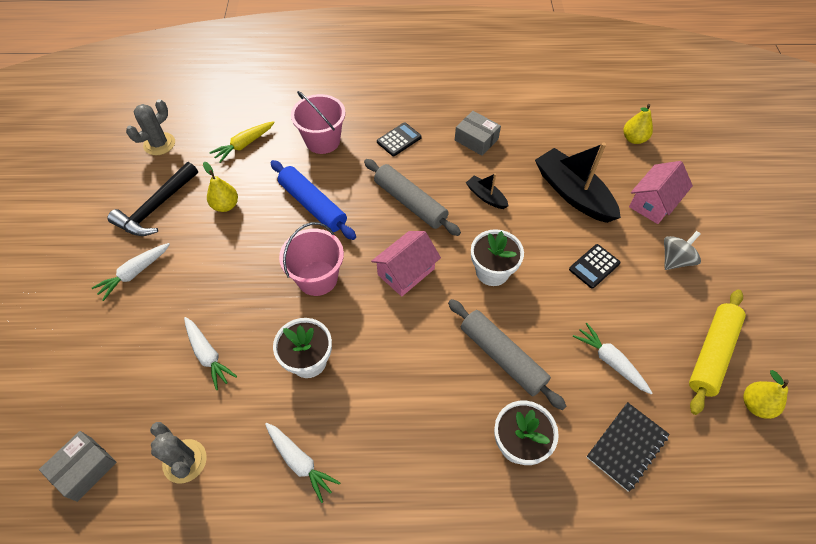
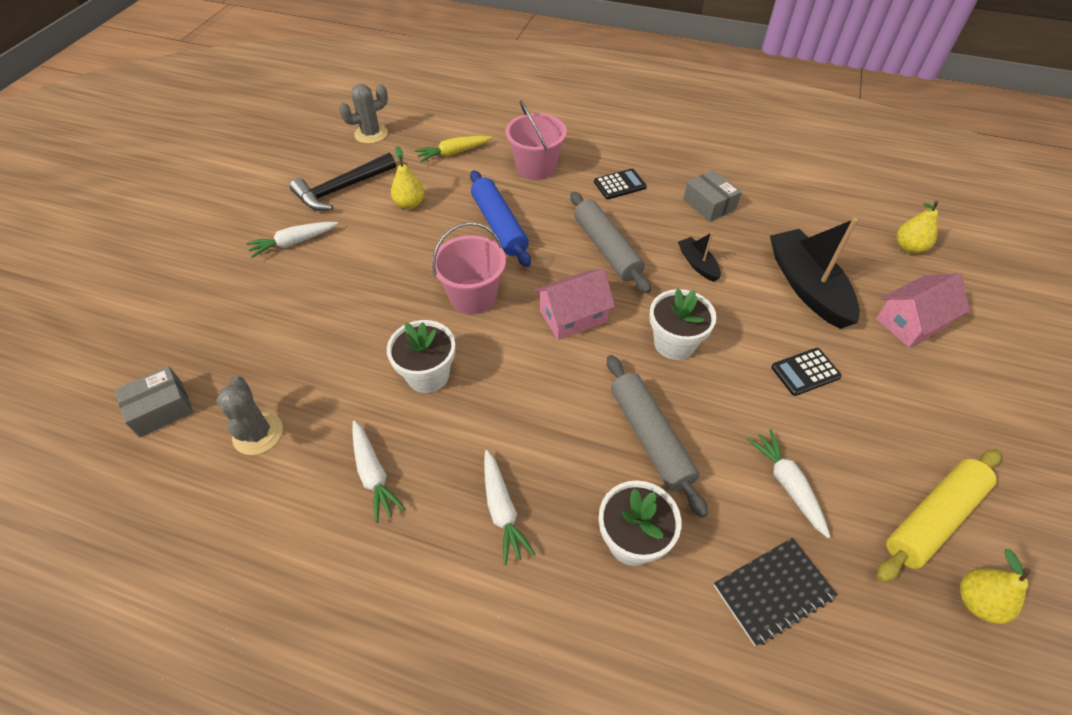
camera: 20 degrees right, 5 degrees down
(208, 355) = (328, 339): white carrot -> white carrot (502, 510)
(675, 260) = (918, 394): grey spinning top -> none

